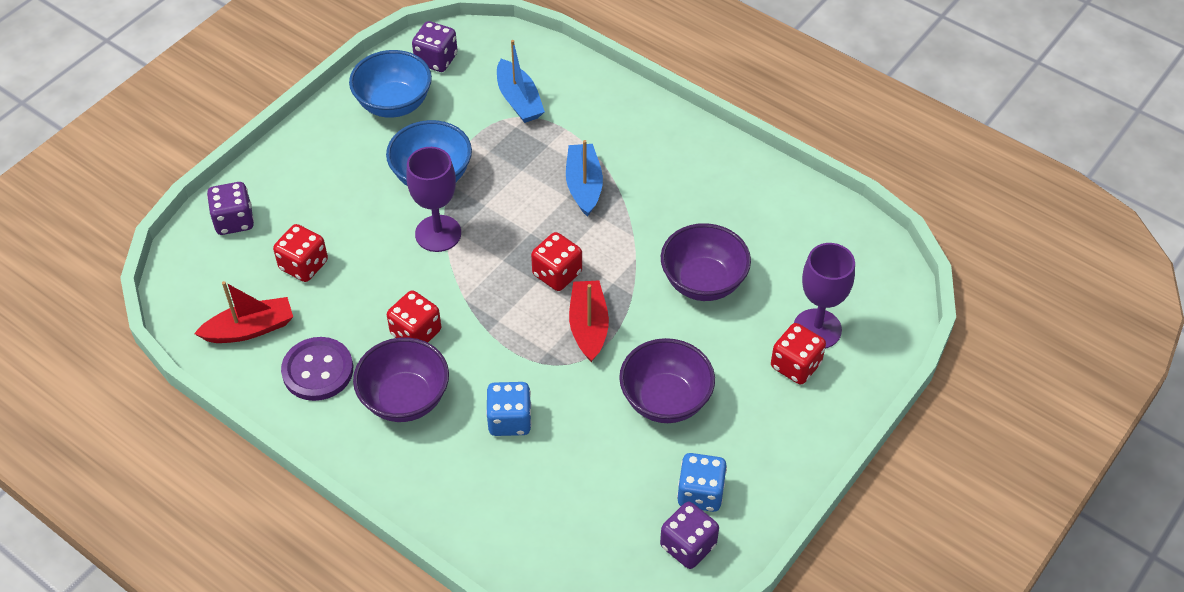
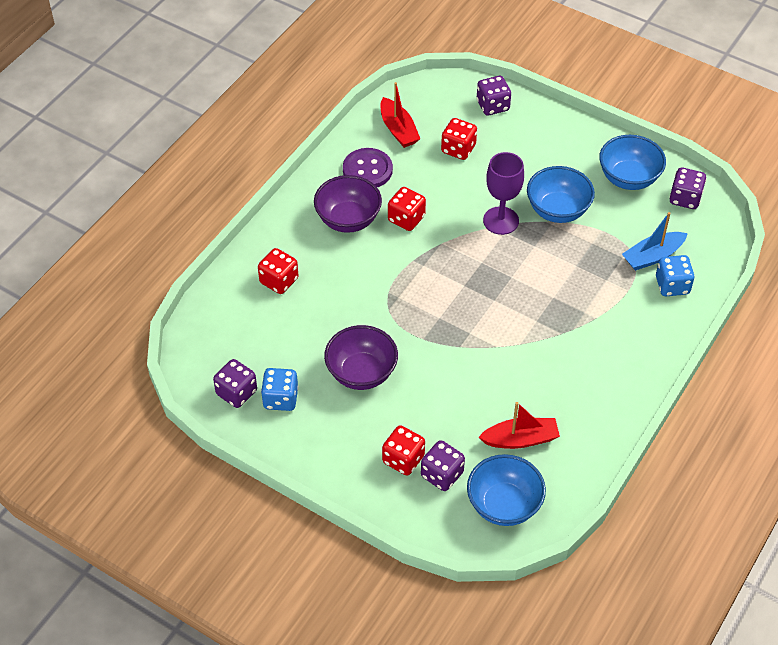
camera: 85 degrees right, 0 degrees up
(509, 420) = (335, 280): blue dice -> blue dice (672, 285)
(557, 274) = (473, 297): red dice -> red dice (279, 281)
(584, 185) = (567, 307): blue boat -> none
(588, 326) = (425, 320): red boat -> red boat (520, 439)
(703, 282) = (479, 393): purple bowl -> none
(817, 329) = (442, 474): purple goblet -> purple dice
(857, 275) = (504, 505): none -> blue bowl

